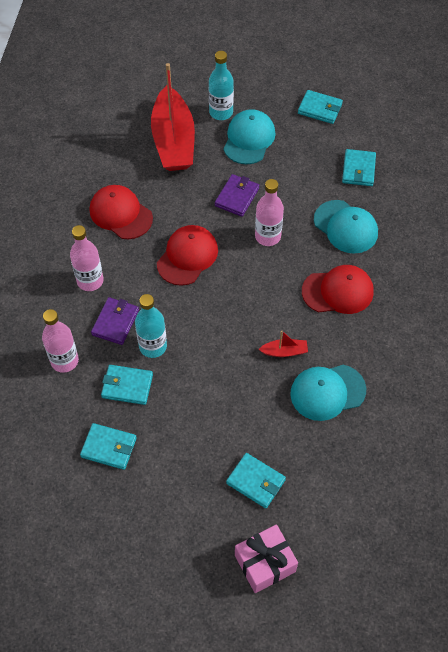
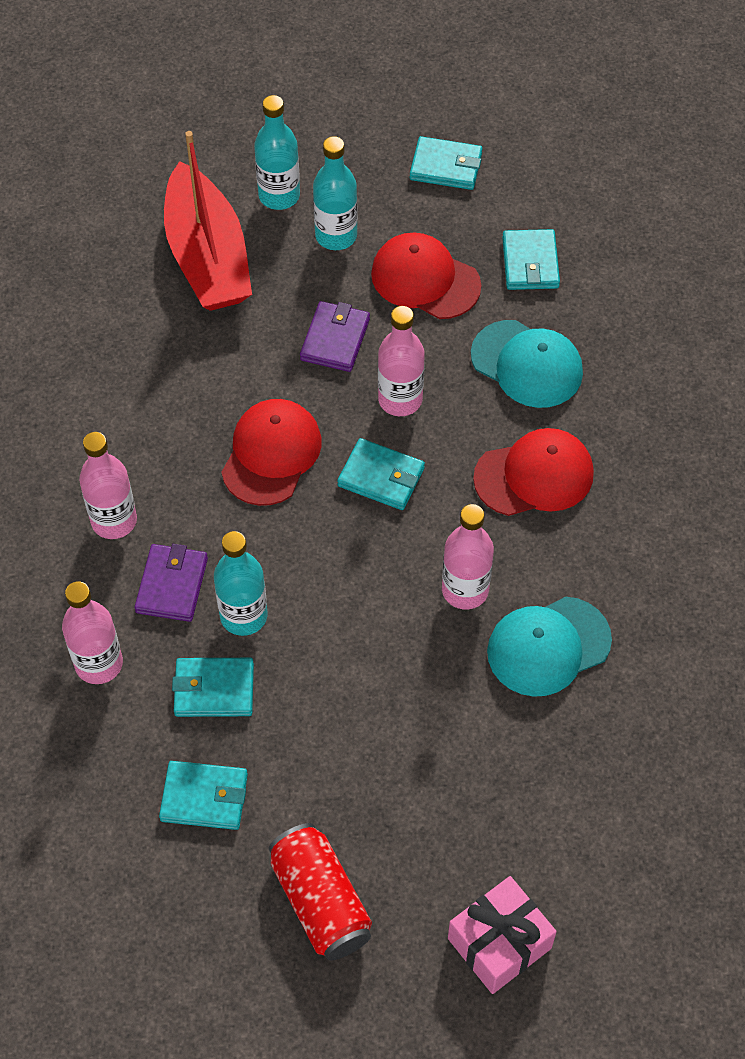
camera: 10 degrees left, 0 degrees up
(120, 214) = (142, 397): red cap -> red cap (425, 279)
(164, 520) = (320, 901): none -> red can
(249, 139) = (336, 236): turquoise cap -> turquoise bottle
(256, 481) = (459, 813): turquoise wallet -> turquoise wallet (381, 477)
(284, 351) = (465, 590): red boat -> pink bottle

